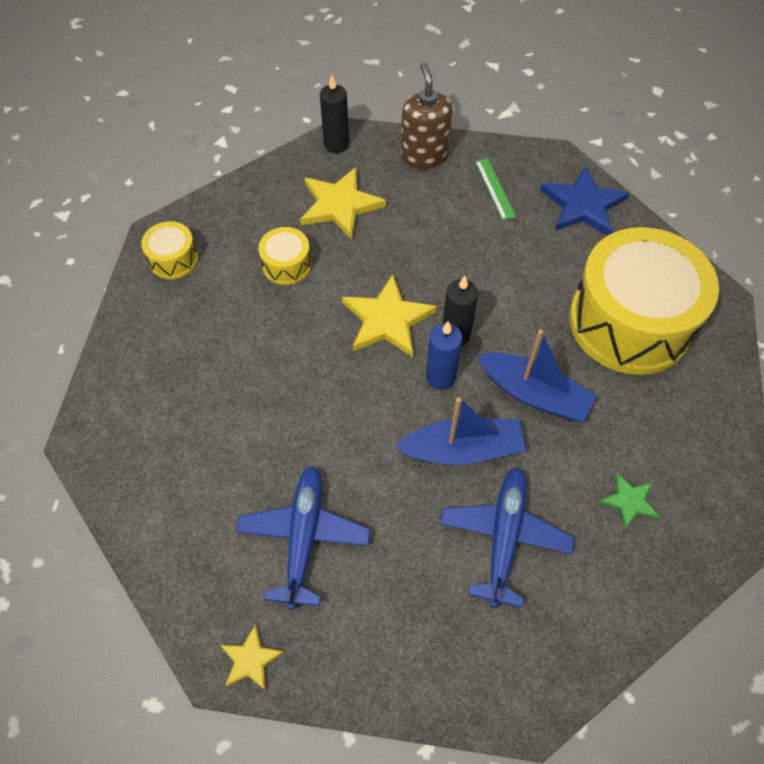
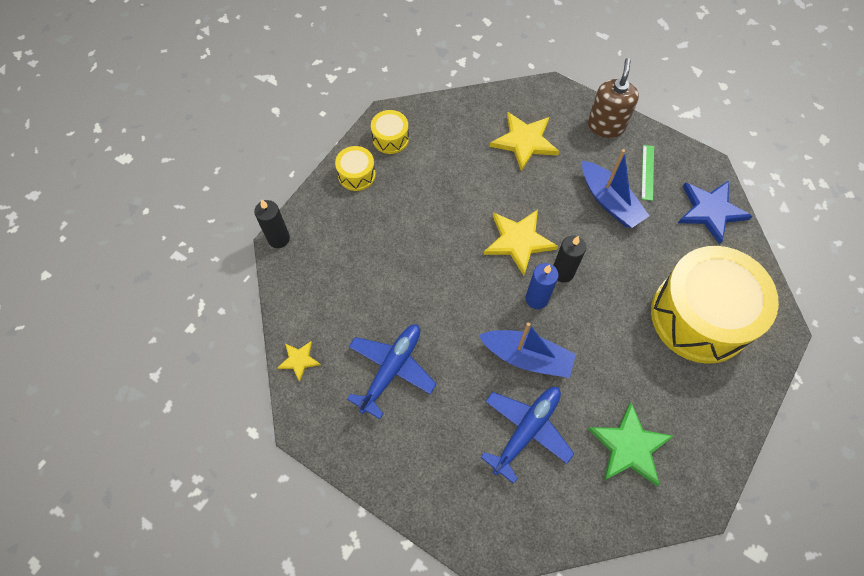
camera: 25 degrees right, 5 degrees up
(250, 659) = (322, 433): yellow star -> yellow star (299, 360)
(287, 265) = (466, 173): yellow drum -> yellow drum (356, 174)
(336, 144) = (544, 93): black candle -> black candle (279, 239)
(534, 394) = (598, 339): blue boat -> blue boat (609, 201)
(629, 501) = (629, 446): green star -> green star, size x1.86

